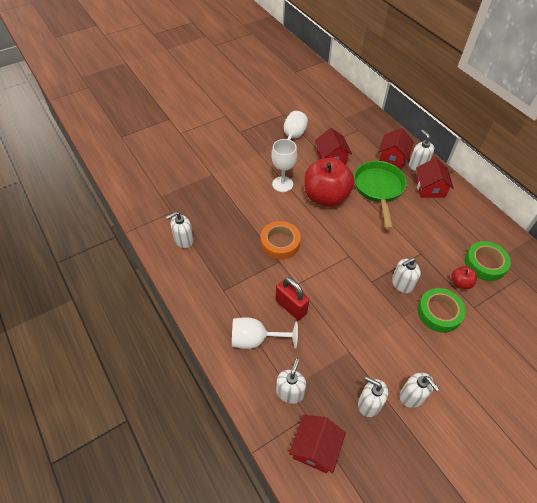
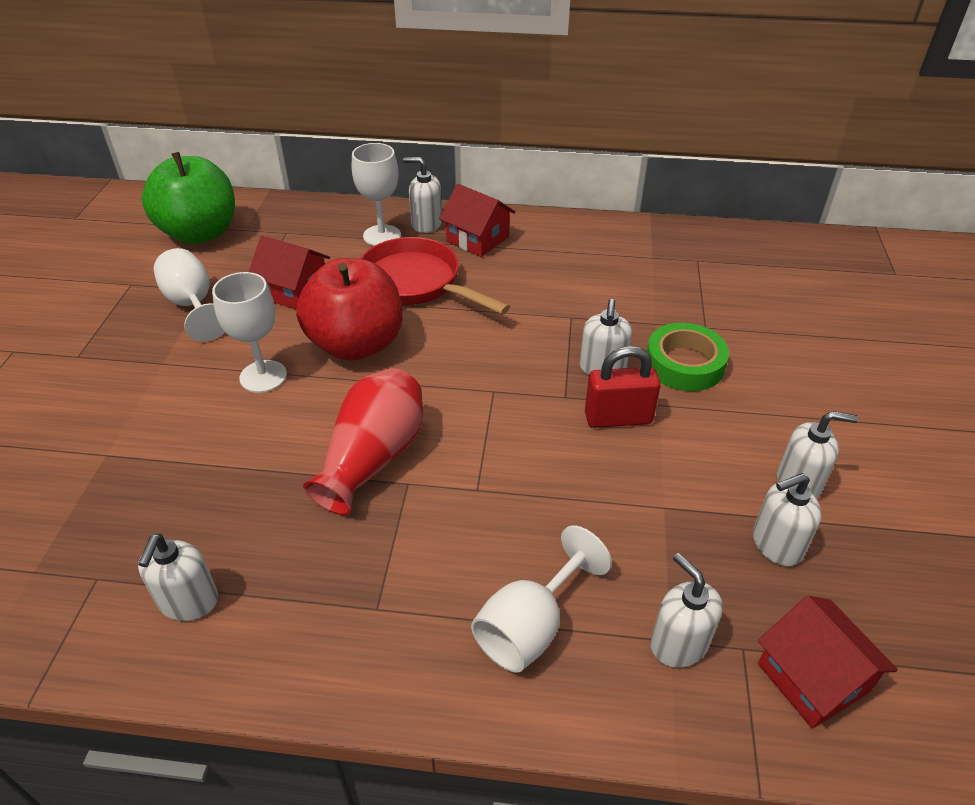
camera: 50 degrees left, 10 degrees down
(280, 243) = (373, 458): orange tape -> red vase
(291, 307) = (513, 528): red padlock -> red padlock (618, 418)
(328, 108) = (200, 233): none -> green apple
(378, 189) = (416, 283): green pan -> red pan
(392, 157) = (382, 236): red house -> white goblet
(460, 283) = (657, 314): red apple -> none
(485, 264) = (649, 274): green tape -> none

